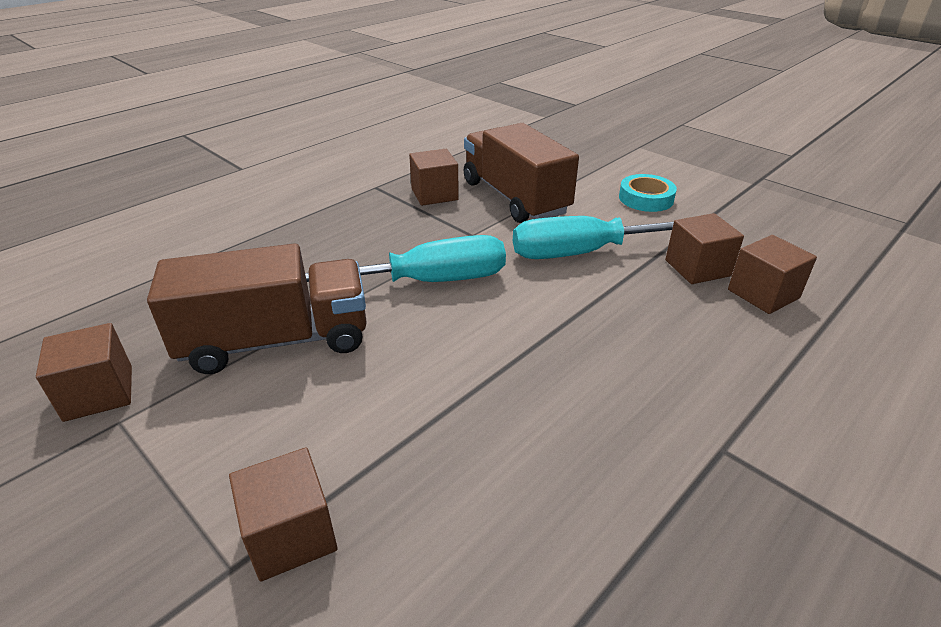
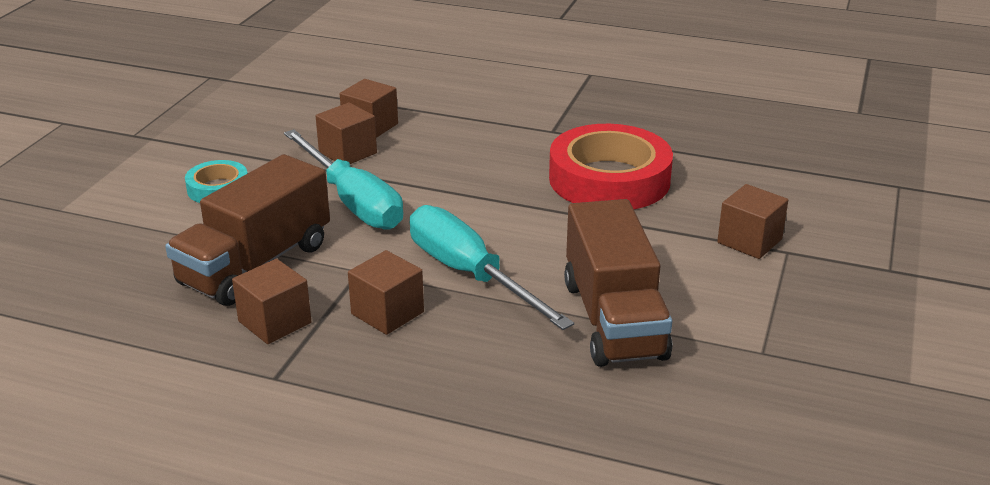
camera: 115 degrees left, 5 degrees down
(99, 393) = (754, 381): brown cube -> brown cube (387, 313)
(276, 341) = (613, 319): brown truck -> brown truck turned 150 degrees counterclockwise
(545, 453) = (609, 179): none -> red tape

